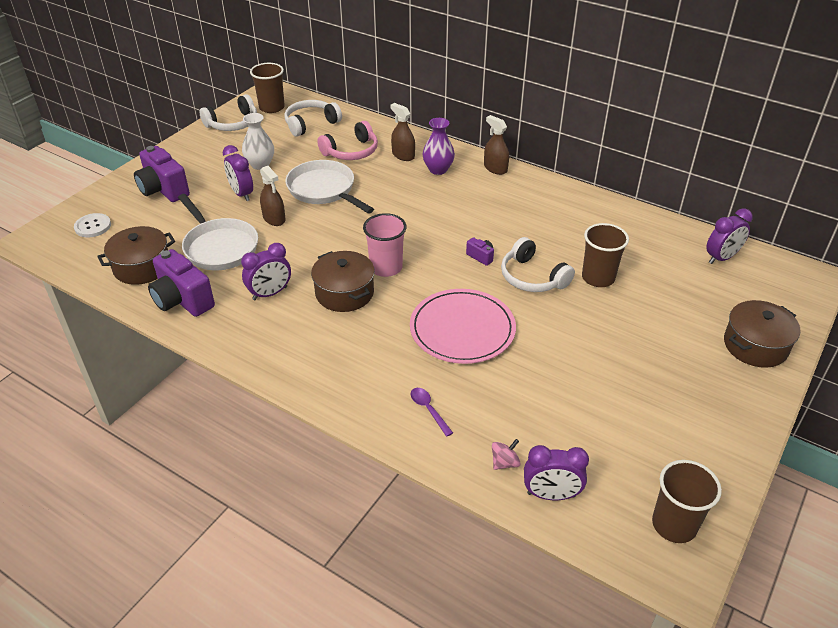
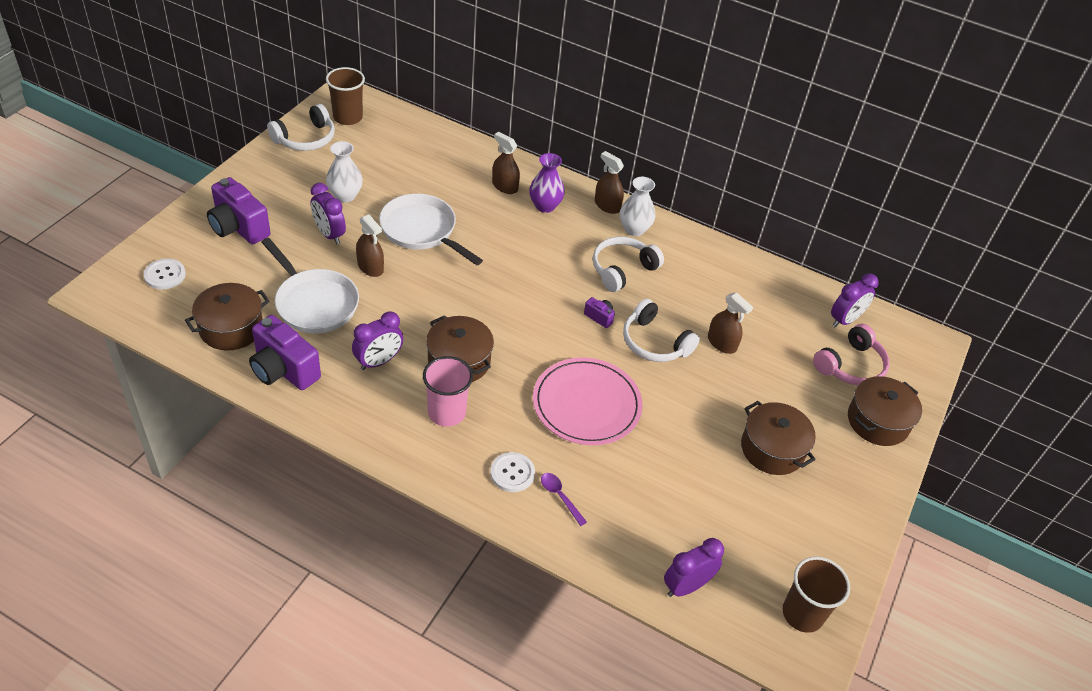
camera: 10 degrees left, 5 degrees up
(311, 124) = (396, 141): white headphones -> white headphones (622, 269)
(351, 151) = (446, 180): pink headphones -> pink headphones (850, 365)
(384, 388) = (512, 473): none -> white button
(386, 267) = (500, 330): pink cup -> pink cup (446, 413)
(504, 462) = (639, 553): pink spinning top -> none
(519, 186) = (634, 229): none -> white vase
(551, 495) = (686, 586): purple clock -> purple clock turned 150 degrees clockwise
(598, 278) = (721, 343): brown cup -> brown spray bottle
(645, 369) = (772, 449): none -> brown pot

